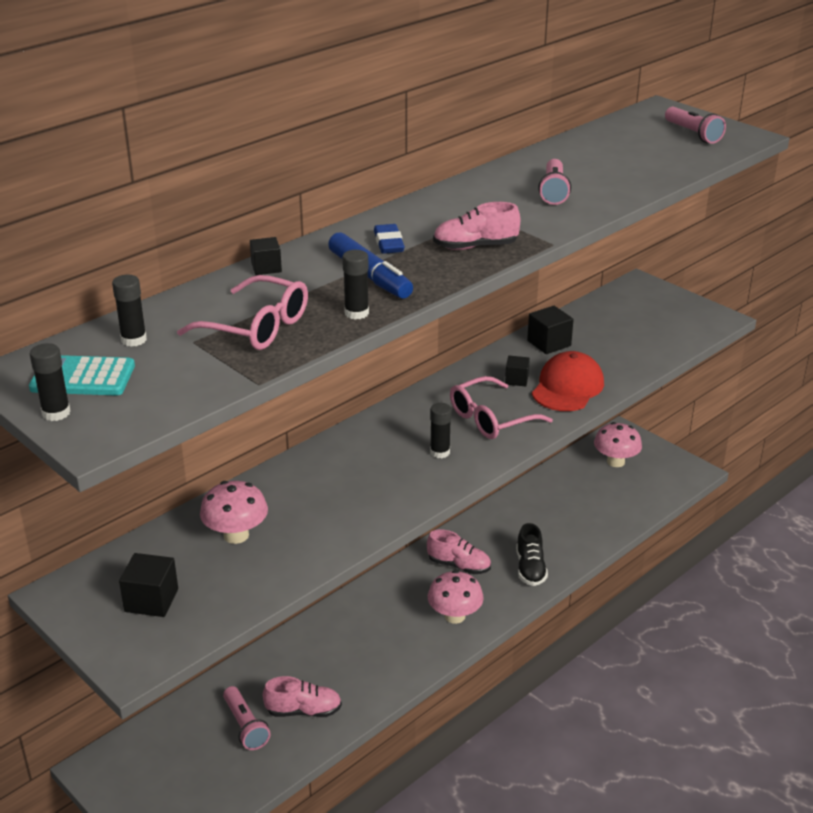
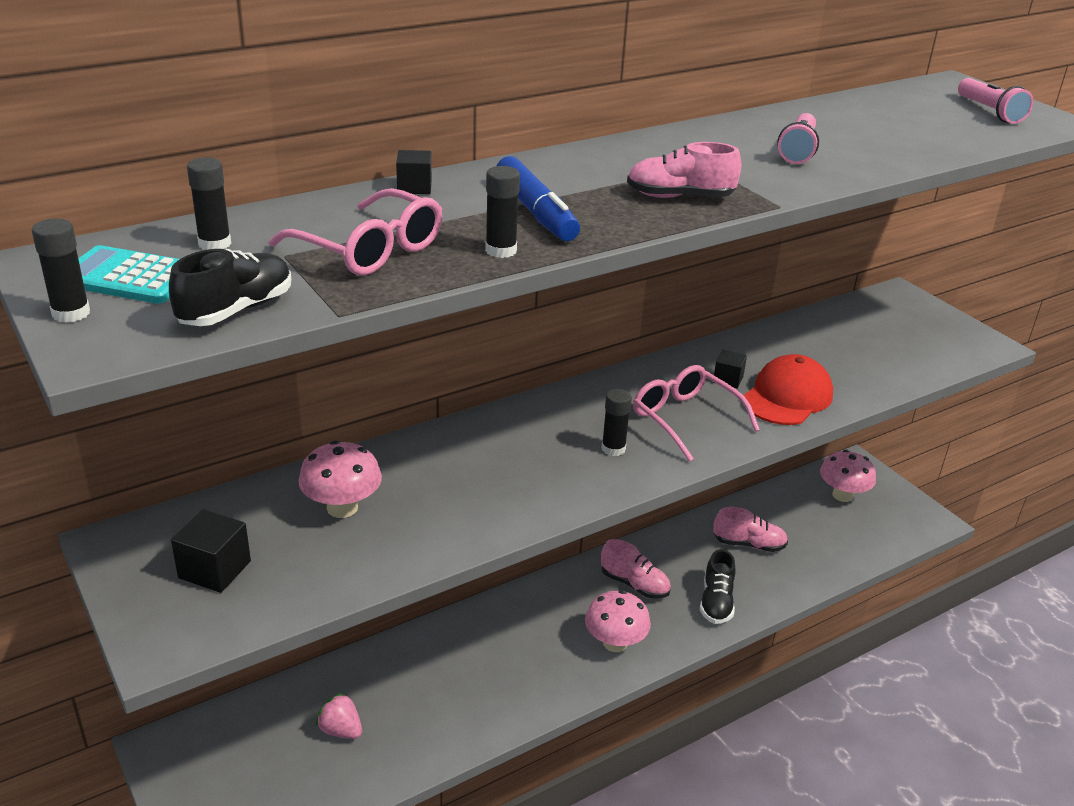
camera: 10 degrees right, 0 degrees up
(180, 391) = (236, 310): none -> black shoe
(245, 726) = (341, 730): pink flashlight -> pink strawberry
(303, 711) = (411, 724): pink shoe -> pink shoe (749, 544)
(388, 243) = (574, 180): blue eraser -> none
(491, 418) = (685, 419): pink glasses -> pink glasses turned 75 degrees clockwise
(549, 343) = (777, 344): black cube -> none

